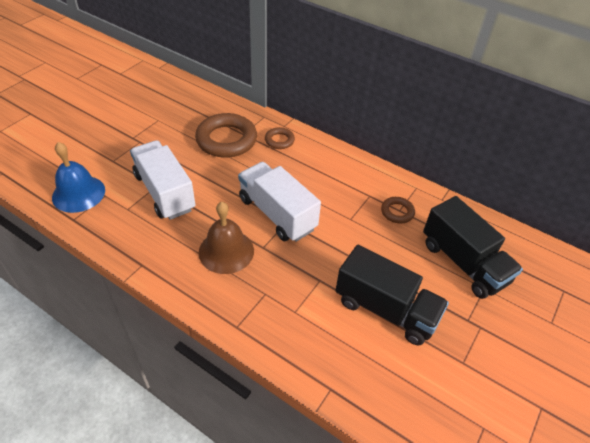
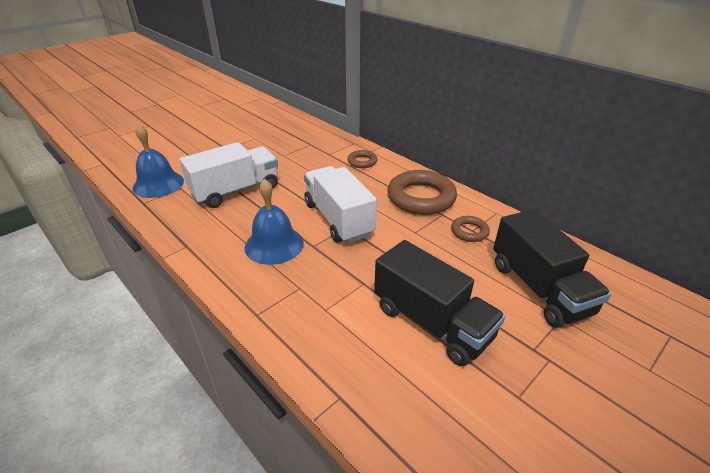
camera: 15 degrees right, 10 degrees down
(165, 192) = (236, 191): white truck -> white truck turned 75 degrees clockwise
(226, 140) = (311, 157): brown ring -> brown ring (421, 197)
(226, 251) = (274, 244): brown bell -> blue bell

